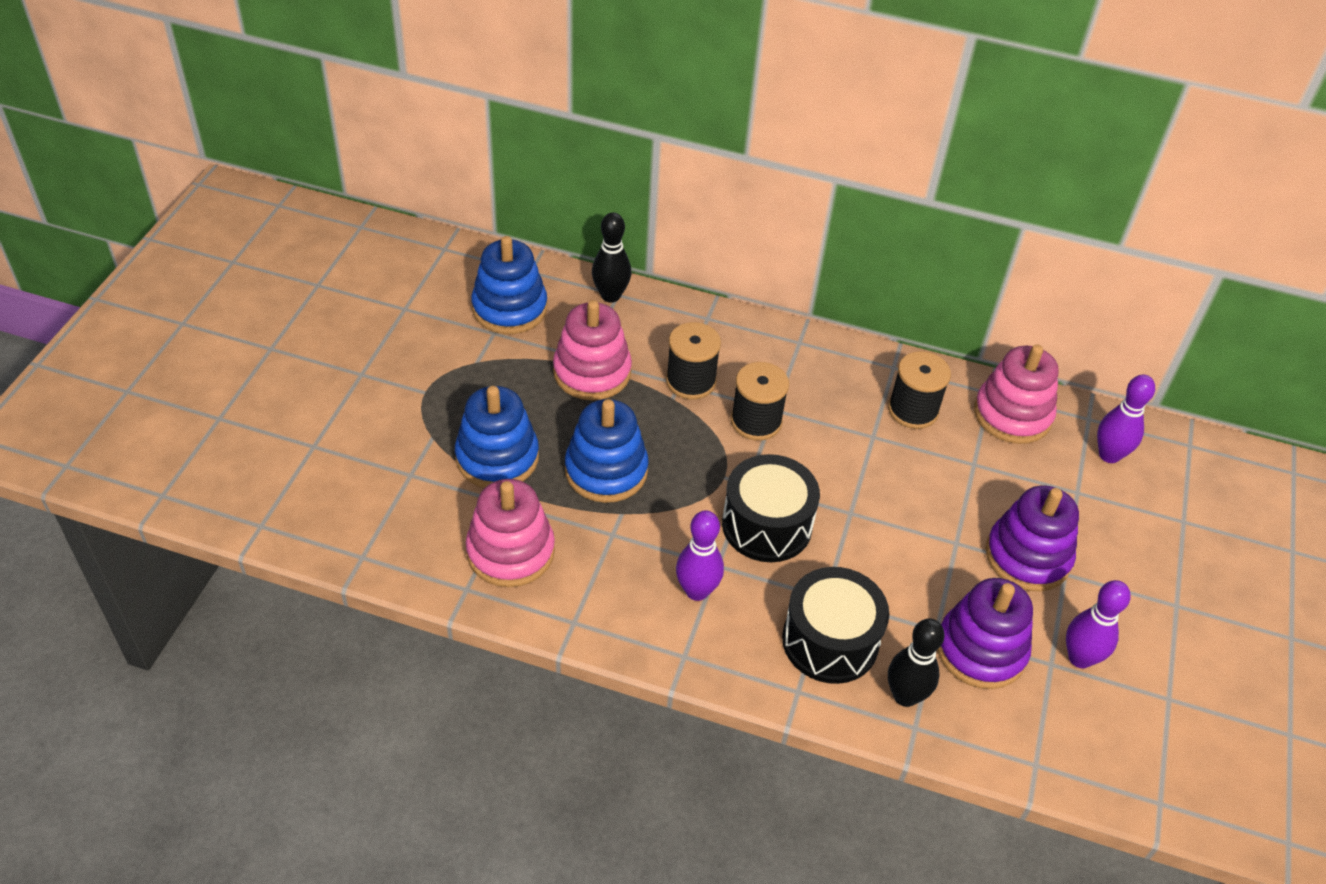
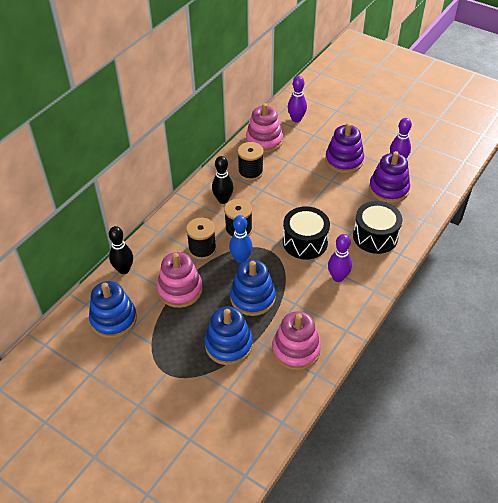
camera: 70 degrees left, 0 degrees up
(689, 438) = (241, 259): none -> blue bowling pin
(905, 696) = (407, 219): black bowling pin -> black bowling pin (223, 200)

